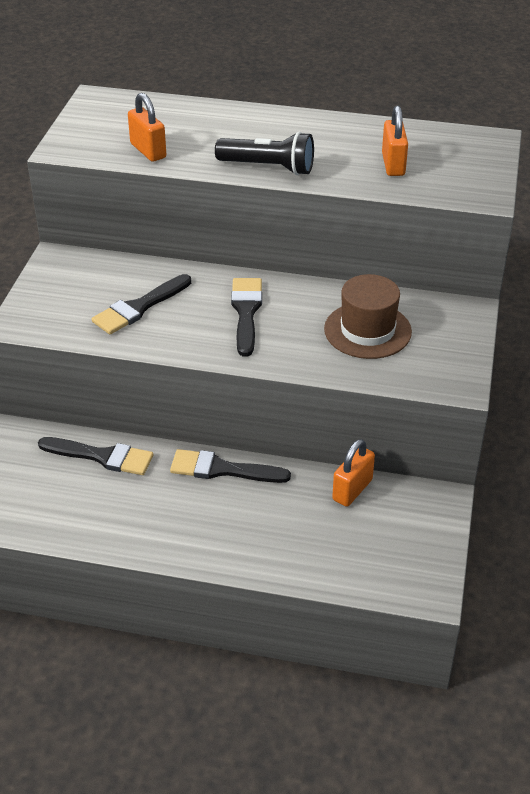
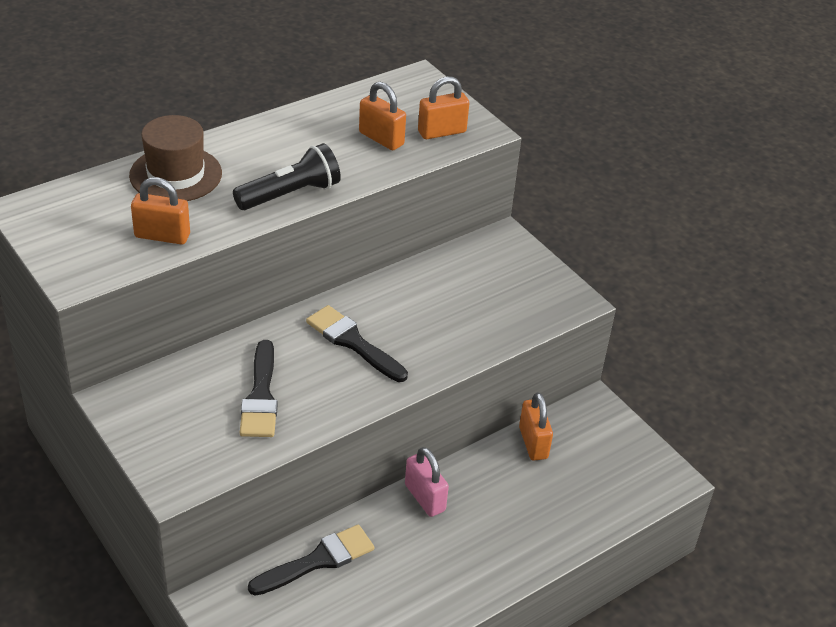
camera: 50 degrees left, 0 degrees up
(222, 469) = (425, 498): black brush -> pink padlock
(367, 330) = (461, 298): brown hat -> brown hat (175, 174)
(449, 182) = (442, 132): none -> orange padlock

